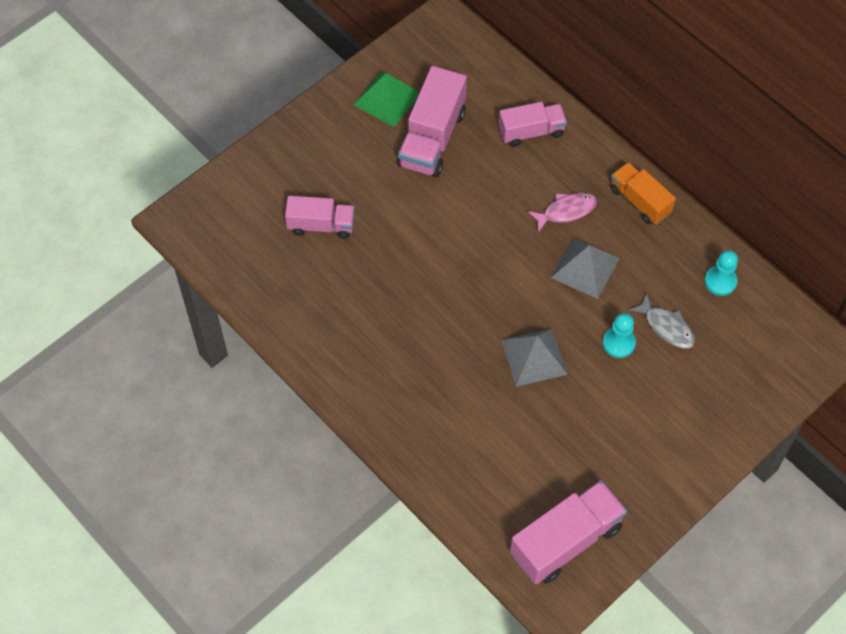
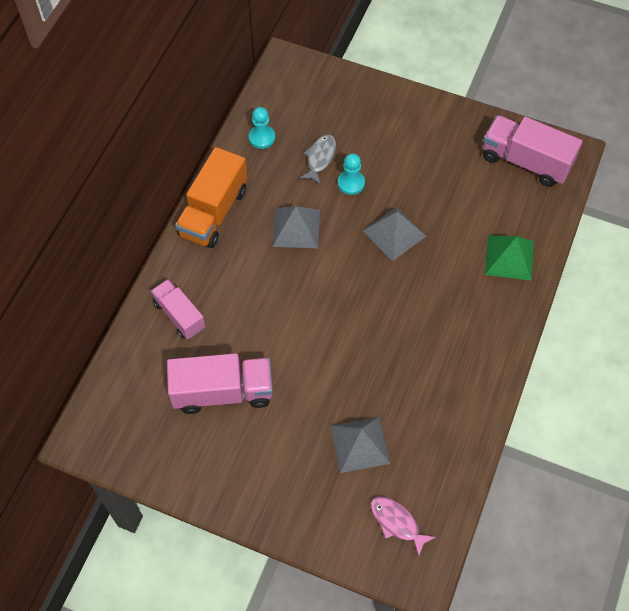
camera: 115 degrees left, 0 degrees up
(321, 225) = (359, 444): pink truck -> grey pyramid
(387, 98) = (195, 450): green pyramid -> green pyramid (509, 257)
(566, 211) = (249, 260): pink fish -> pink fish (397, 522)
(640, 201) = (213, 212): orange truck -> orange truck, size x1.56

